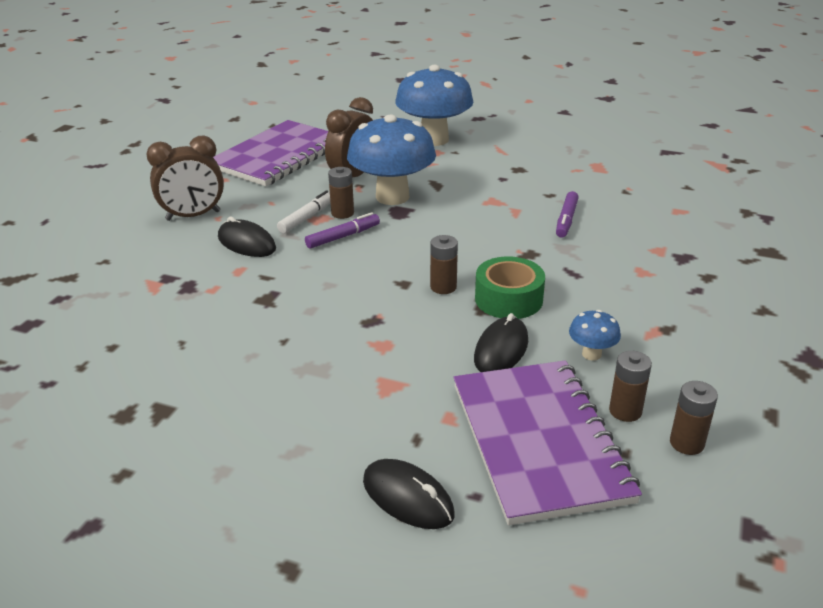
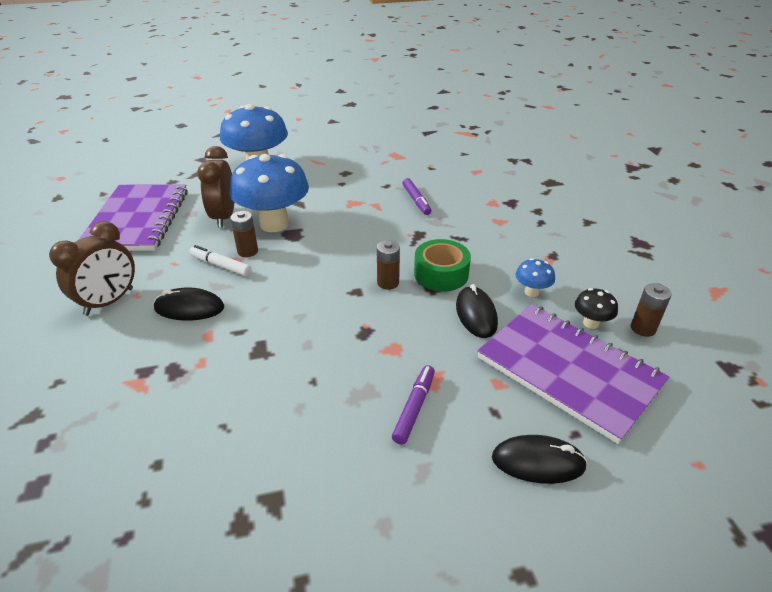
camera: 35 degrees left, 5 degrees up
(307, 217) = (221, 265): white marker -> white marker turned 60 degrees counterclockwise
(343, 237) = (269, 271): purple marker -> purple marker (414, 408)
(625, 411) = (591, 323): brown battery -> black mushroom

